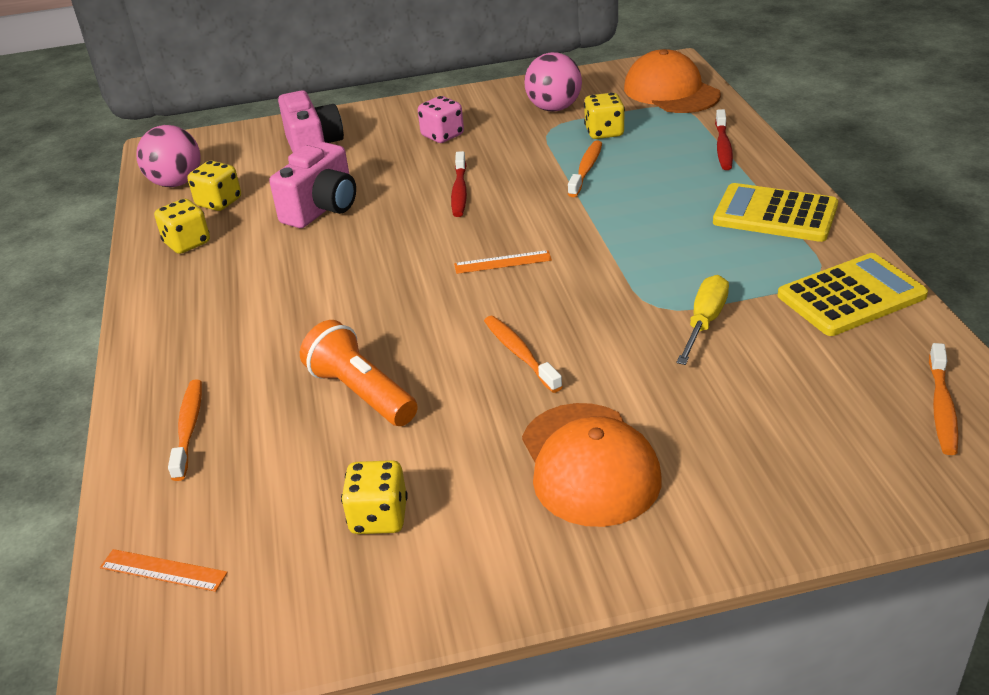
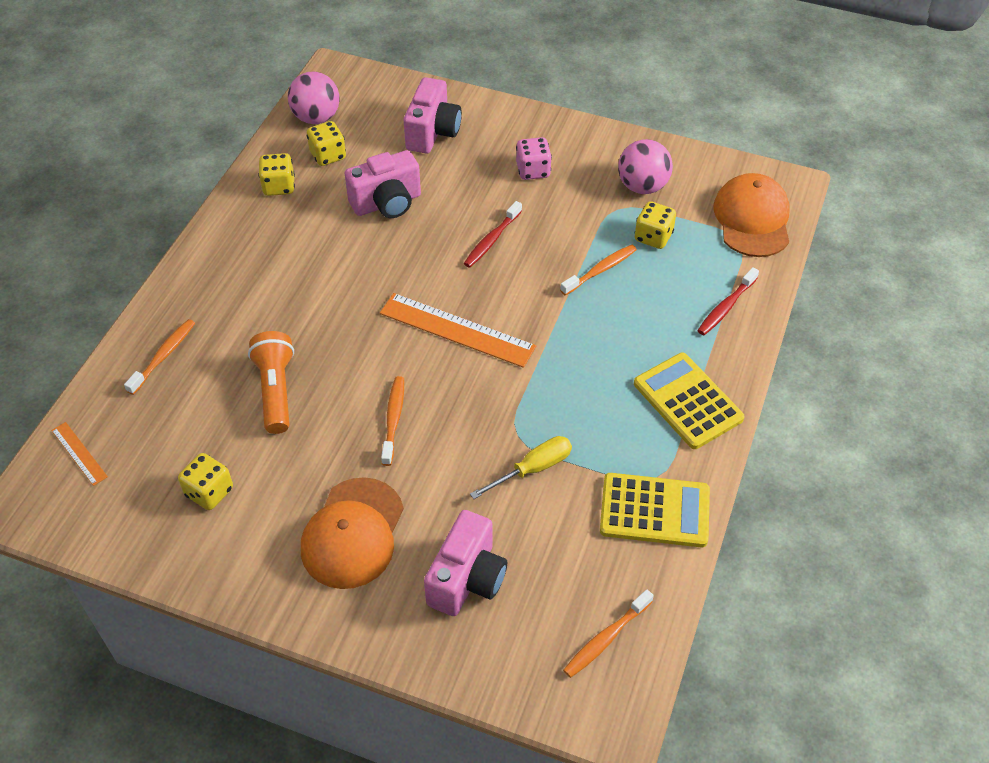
camera: 30 degrees right, 15 degrees up
(502, 262) = (457, 330): orange ruler -> orange ruler, size x2.01
(754, 436) = (467, 579): none -> pink camera

